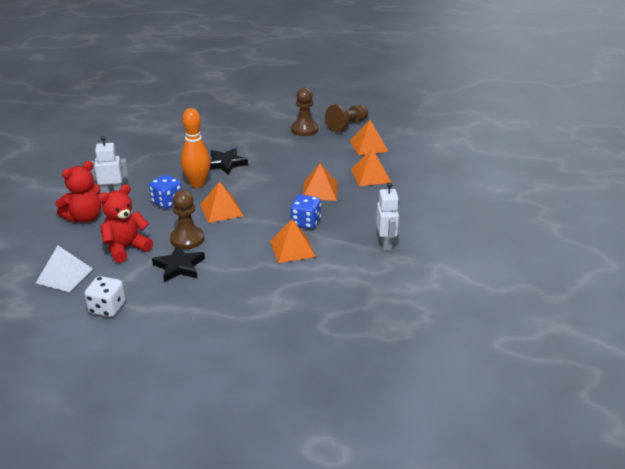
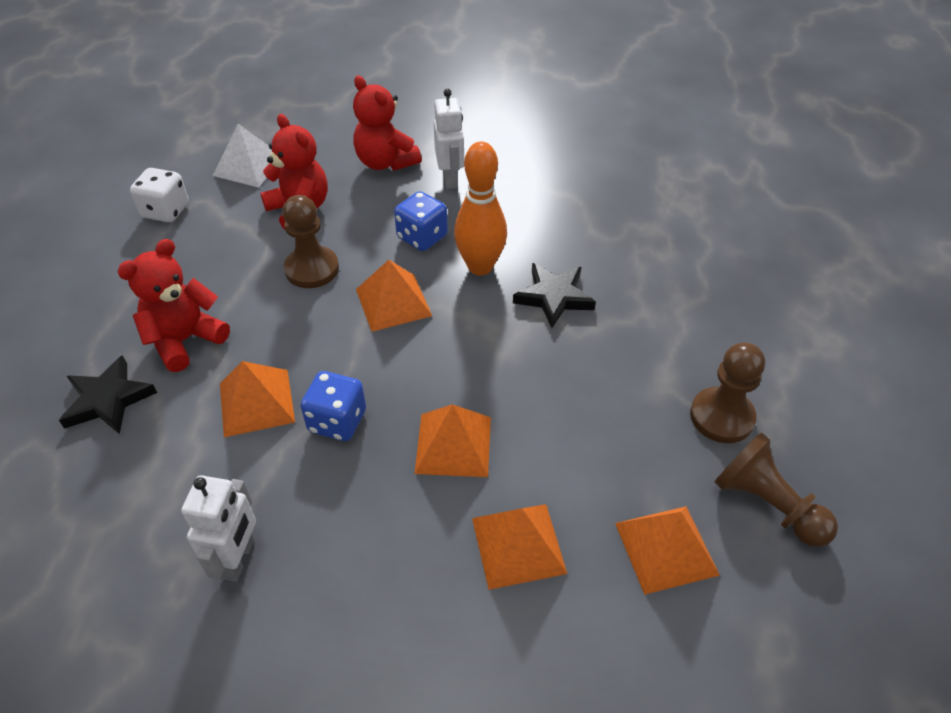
camera: 90 degrees right, 15 degrees up
(179, 266) = (241, 267): black star -> black star (108, 400)
(242, 280) = (185, 340): none -> red teddy bear
(386, 244) = (238, 559): white robot -> white robot turned 75 degrees counterclockwise

